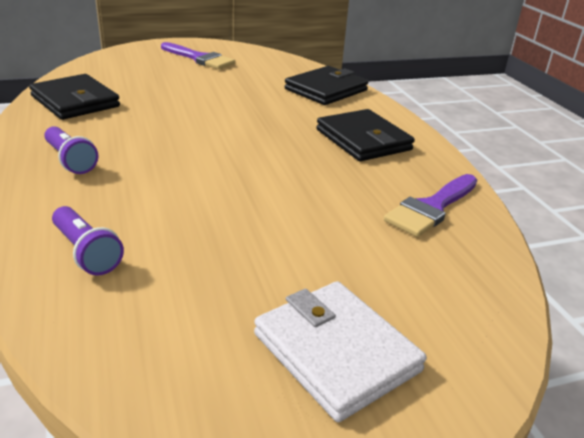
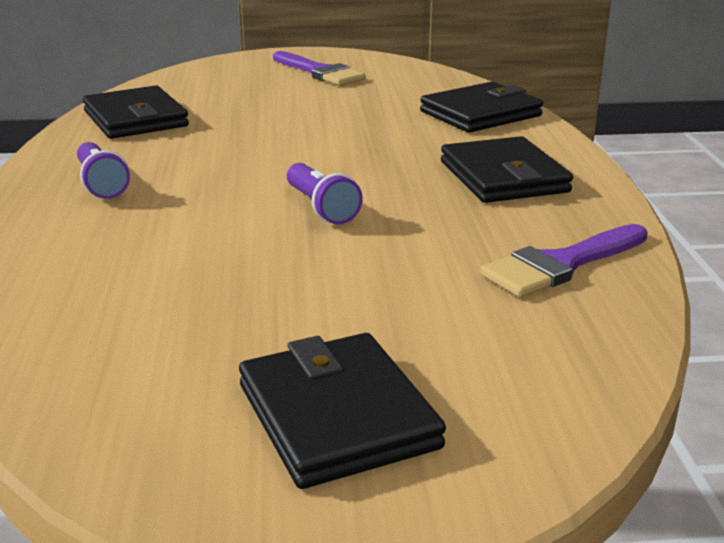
camera: 15 degrees right, 5 degrees down
(86, 252) = (77, 283): purple flashlight -> purple flashlight (321, 208)
(336, 352) = (337, 416): white wallet -> black wallet

